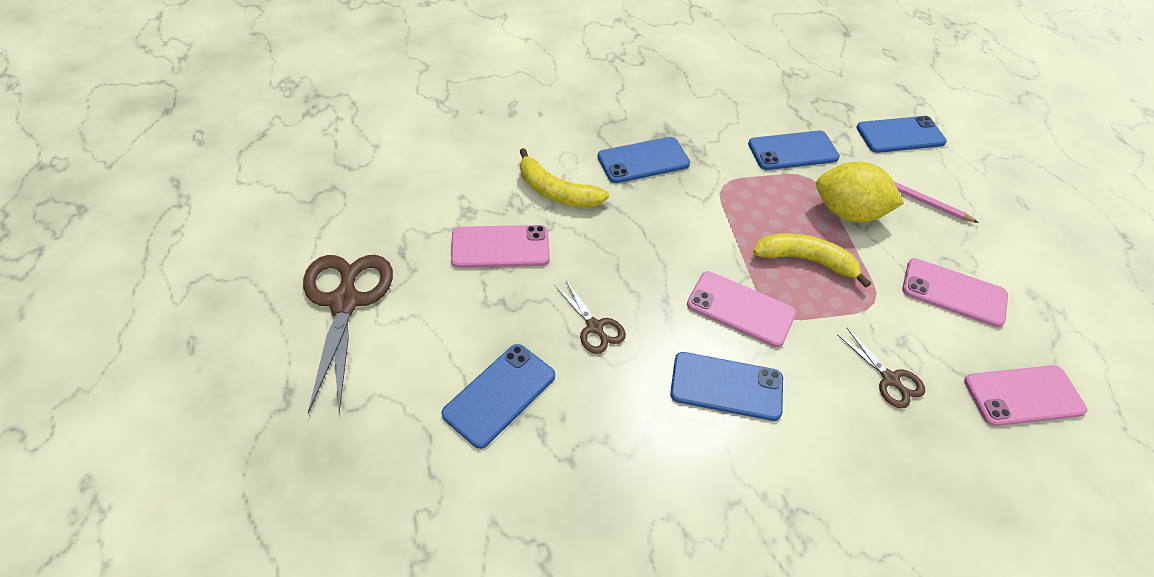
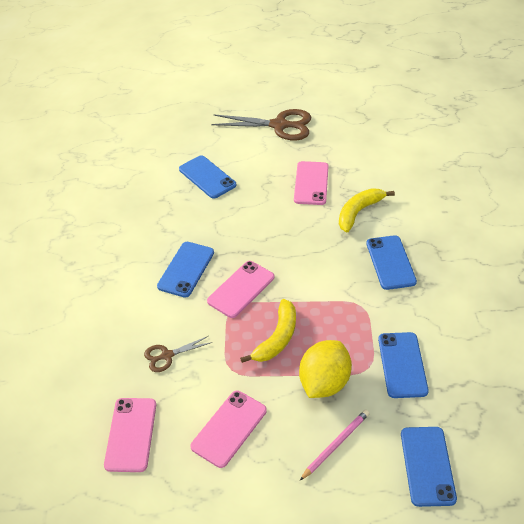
camera: 105 degrees right, 5 degrees down
(595, 327) = (242, 218): brown scissors -> none

